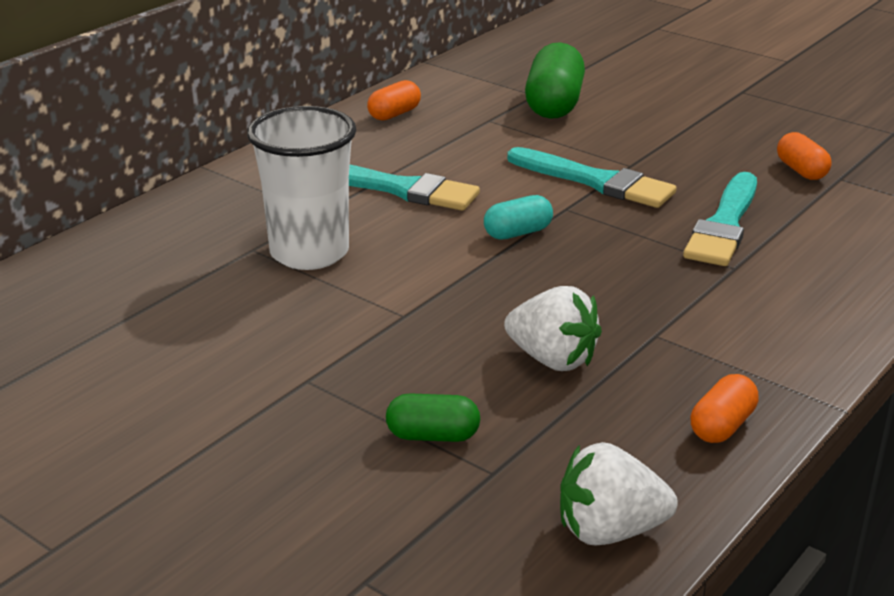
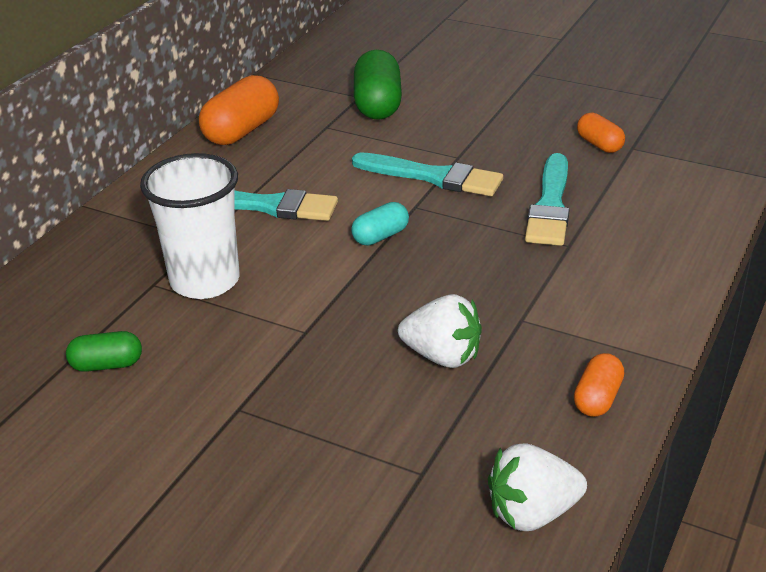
camera: 10 degrees left, 5 degrees up
(394, 114) = (242, 131): orange capsule -> orange capsule, size x1.77
(433, 436) = (361, 446): green capsule -> green capsule (107, 365)

